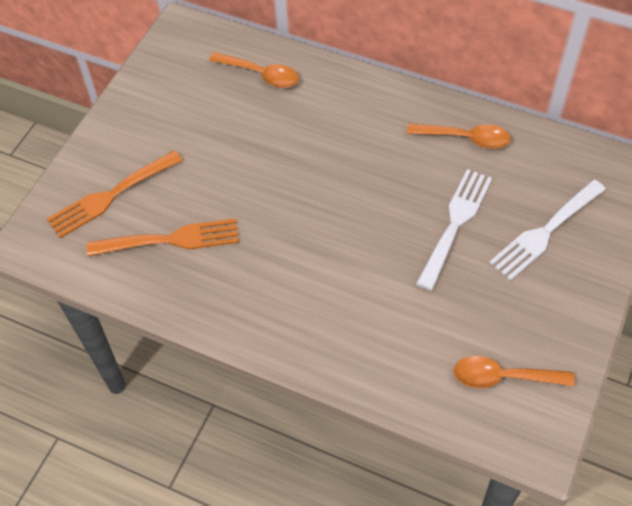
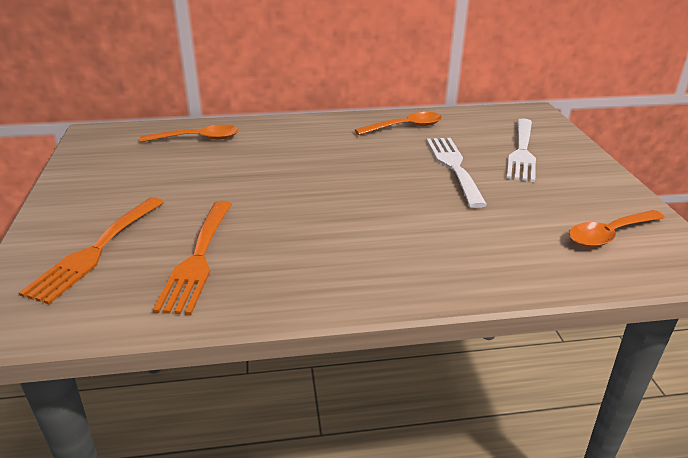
camera: 35 degrees left, 25 degrees down
(171, 239) = (198, 259): orange fork -> orange fork turned 135 degrees clockwise

